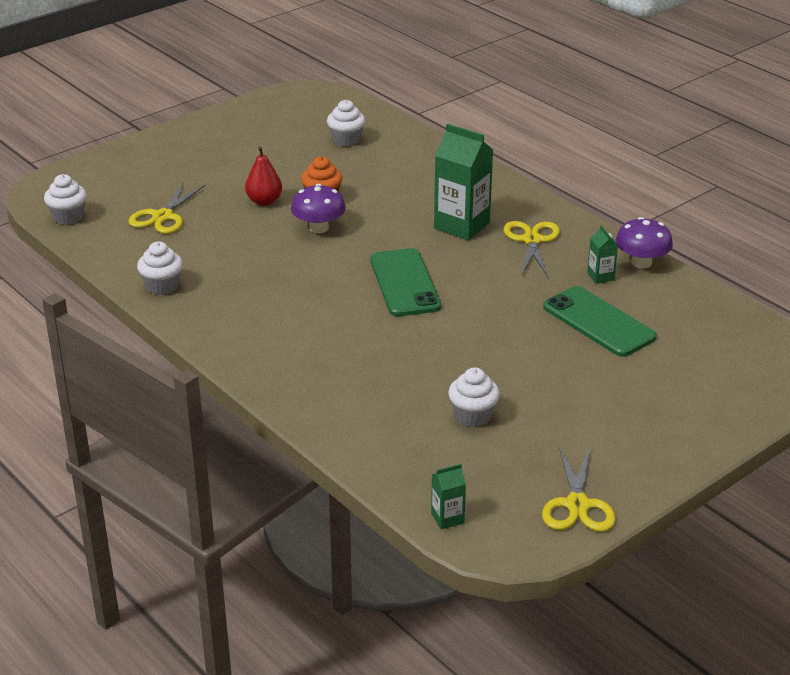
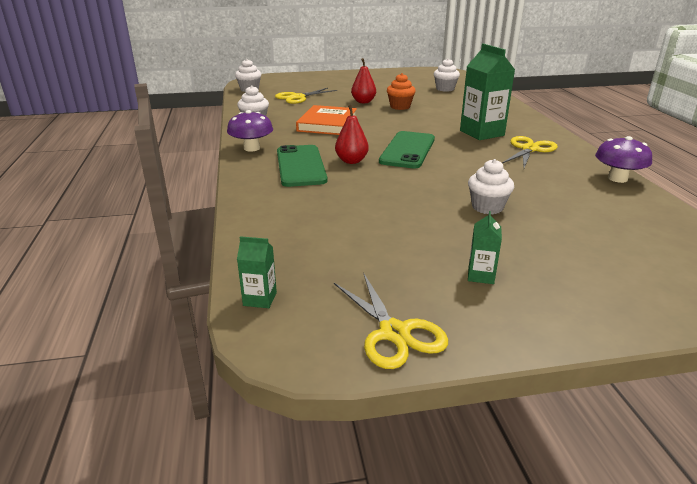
camera: 30 degrees right, 5 degrees down
(263, 263) = (327, 124): none -> orange book
(319, 228) = (382, 117): purple mushroom -> purple mushroom (252, 148)
(359, 321) = (351, 161): none -> red pear
(473, 416) = (370, 233): white cupcake -> white cupcake (487, 207)
(577, 505) = (394, 333): yellow scissors -> yellow scissors turned 60 degrees counterclockwise
(598, 322) = (545, 204): green phone -> green phone (300, 166)
(600, 276) = (571, 178): green carton -> green carton (480, 275)

